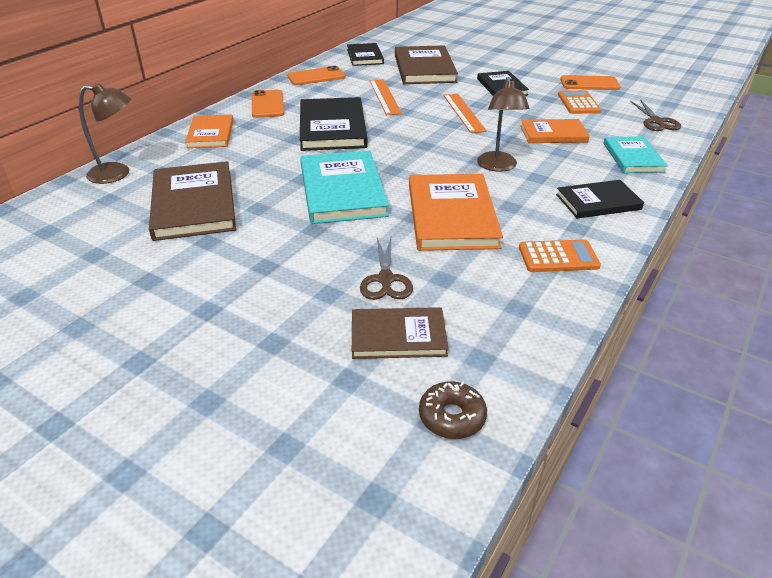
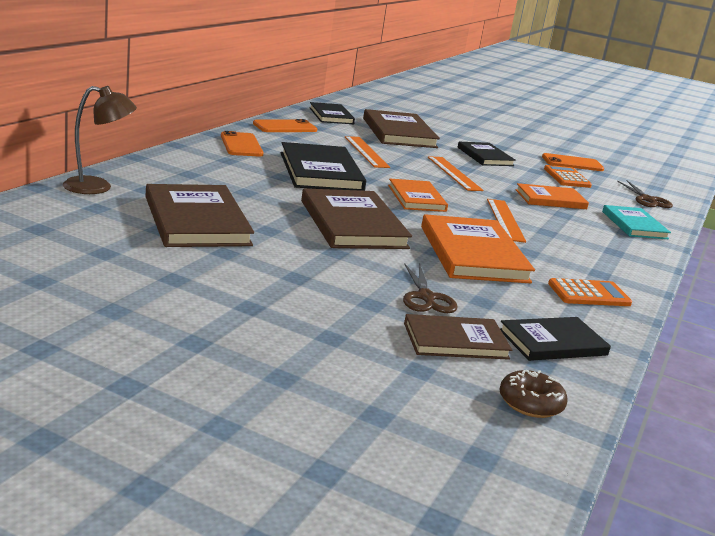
camera: 10 degrees left, 15 degrees down
(210, 134) = (188, 164): orange book -> orange book (416, 198)
(342, 190) = (352, 224): turquoise book -> brown book
(498, 166) = (505, 220): brown lamp -> orange ruler
(598, 202) = (612, 256): black book -> black book (553, 342)

